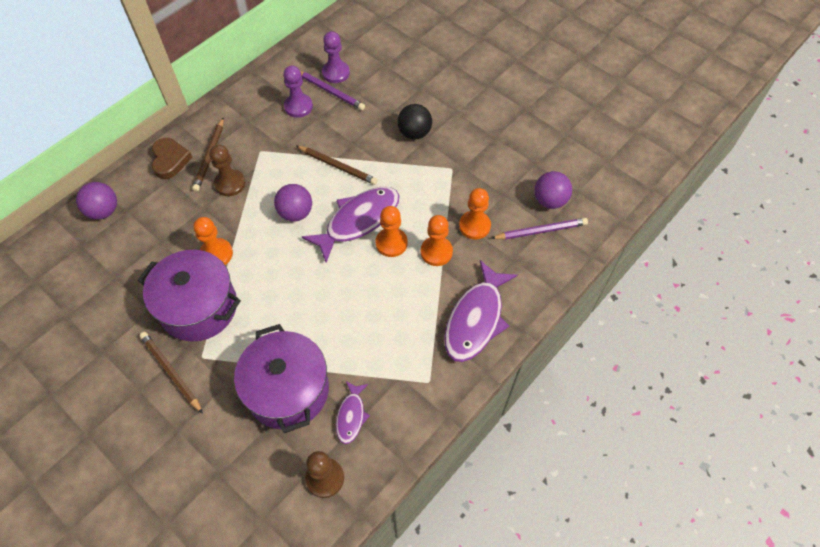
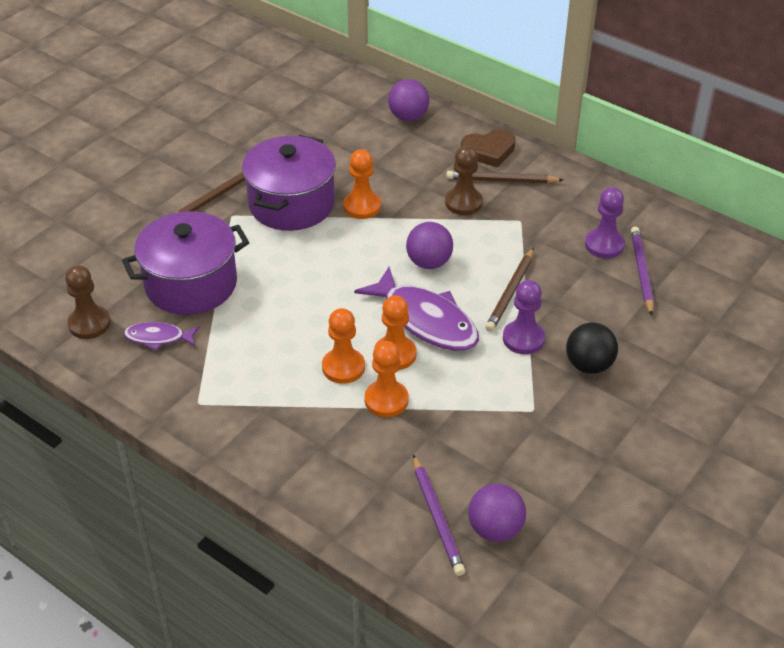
camera: 85 degrees right, 15 degrees down
(330, 91) = (641, 272): purple pencil -> purple pencil turned 150 degrees clockwise
(336, 73) = (679, 274): purple pawn -> purple pawn (523, 339)
(474, 226) = (435, 439): orange pawn -> orange pawn (343, 367)
(476, 319) = (285, 446): purple fish -> none

